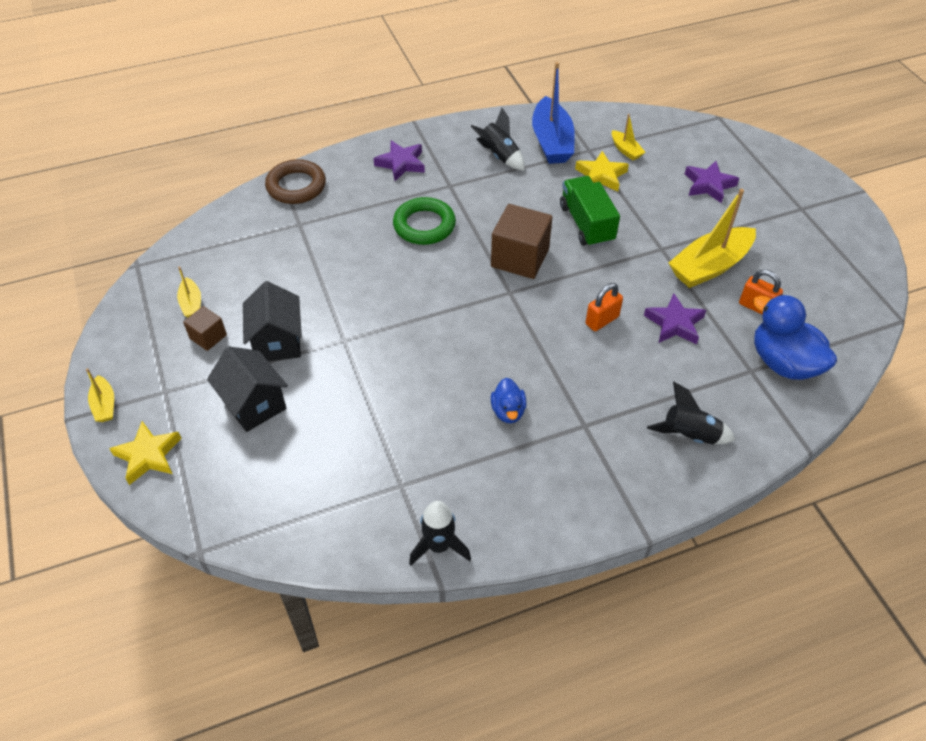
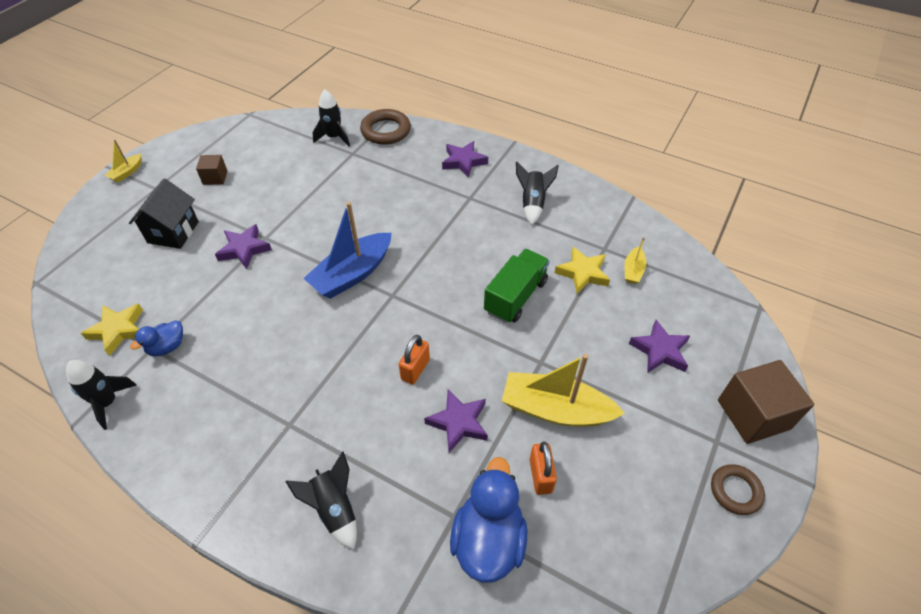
camera: 50 degrees right, 0 degrees up
(148, 455) = (99, 214): yellow star -> yellow star (118, 330)
(191, 304) = (237, 154): yellow boat -> none
(259, 224) = (334, 137): none -> black rocket
(277, 342) = (236, 209): black house -> none
(342, 361) = (244, 249): none -> purple star
(424, 225) = (414, 209): green ring -> none
(508, 411) = (267, 366): blue duck -> blue duck (167, 347)
(520, 258) = (434, 279): brown cube -> brown cube (753, 414)
(551, 142) = (585, 222): blue boat -> blue boat (352, 274)
(602, 320) = (415, 369): orange padlock -> orange padlock turned 75 degrees counterclockwise
(842, 225) = (735, 491): none -> brown ring

